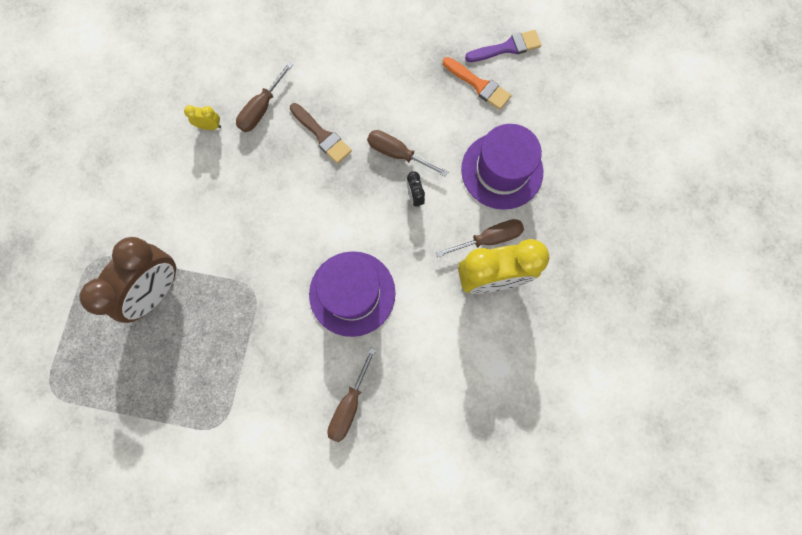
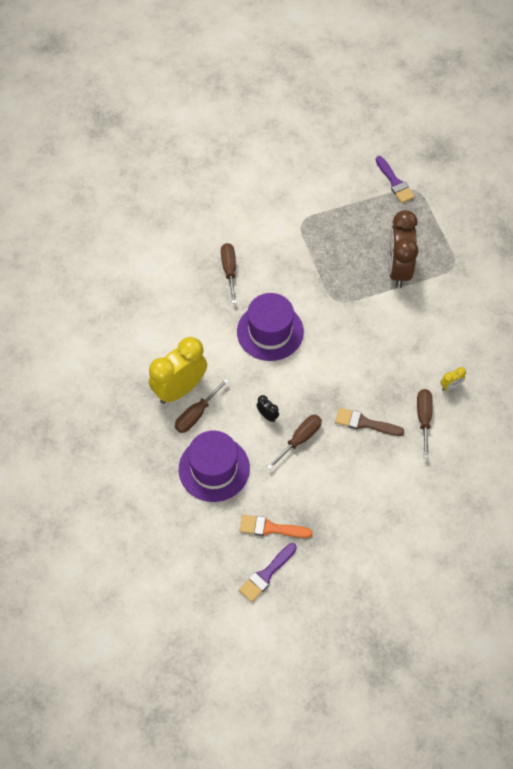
camera: 150 degrees right, 15 degrees down
(65, 417) = (395, 182): none -> purple brush
(398, 154) = (300, 439): brown screwdriver -> brown screwdriver turned 45 degrees counterclockwise

